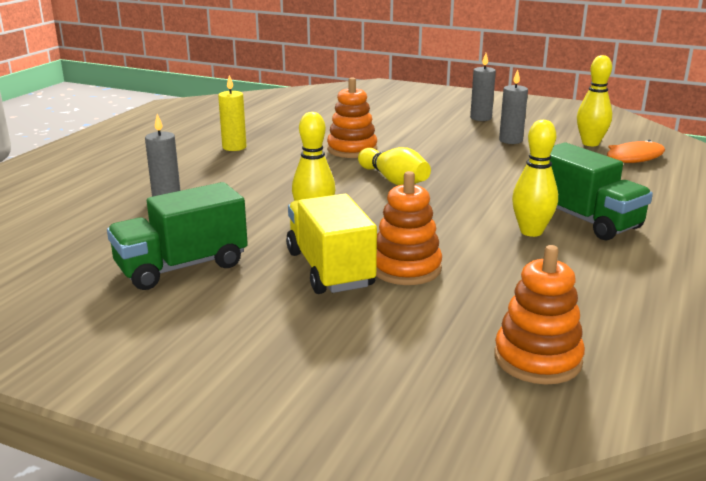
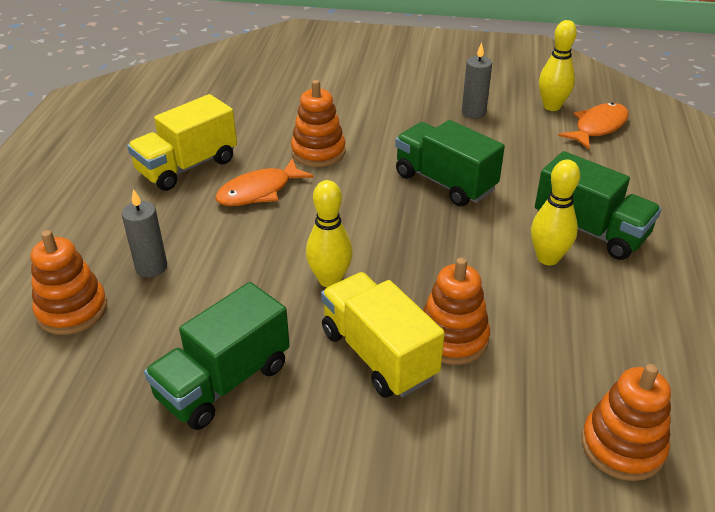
camera: 15 degrees left, 15 degrees up
(87, 212) = (72, 310): none -> orange stacking toy
(234, 147) = (187, 166): yellow candle -> yellow truck
(285, 166) = (259, 191): none -> orange fish
(394, 180) = (383, 197): yellow bowling pin -> none
(457, 177) = (444, 182): none -> green truck
(481, 118) = (429, 78): grey candle -> none

